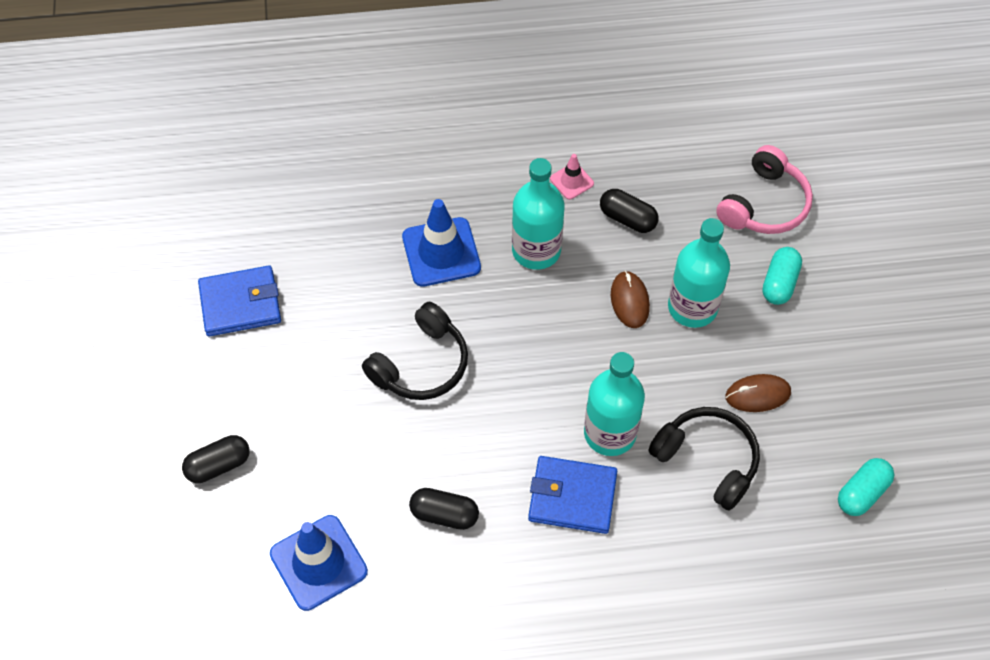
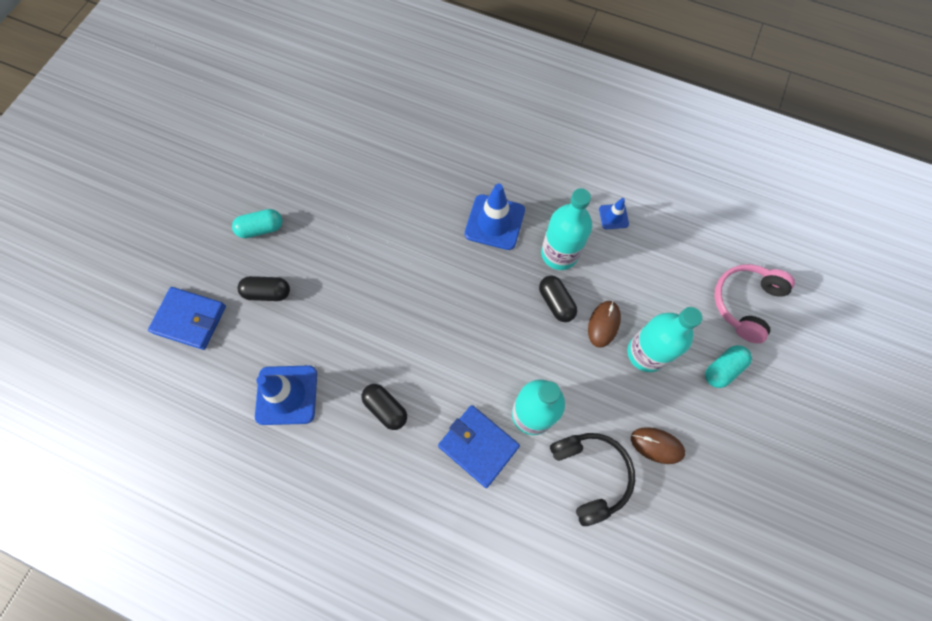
camera: 30 degrees right, 10 degrees up
(240, 304) = (347, 191): blue wallet -> blue wallet (190, 319)
(421, 364) = (434, 293): black headphones -> none
(571, 181) = (613, 216): pink traffic cone -> blue traffic cone
(627, 218) = (637, 263): black capsule -> black capsule (556, 302)
(764, 204) = (745, 303): pink headphones -> pink headphones turned 150 degrees clockwise
(862, 493) = (693, 568): turquoise capsule -> turquoise capsule (261, 229)

